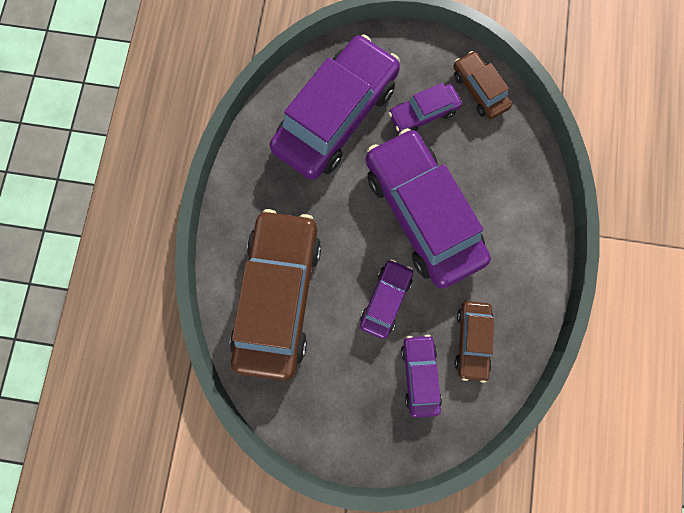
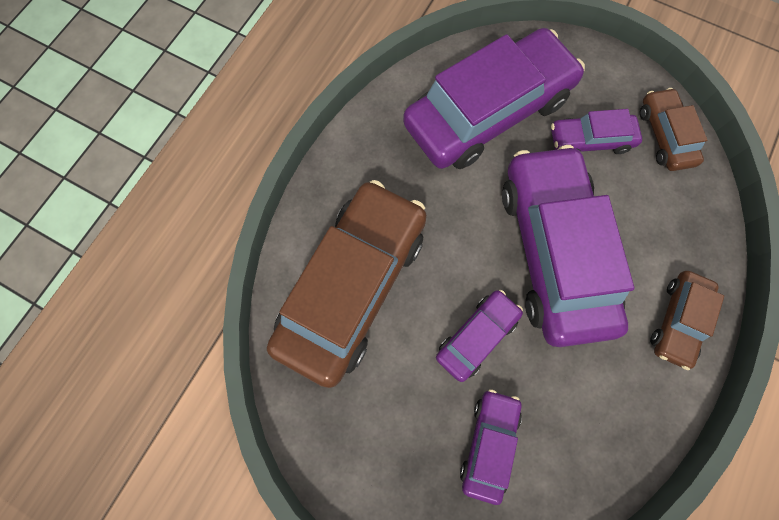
camera: 20 degrees right, 5 degrees down
(471, 340) = (567, 425): brown car -> brown car (677, 320)

